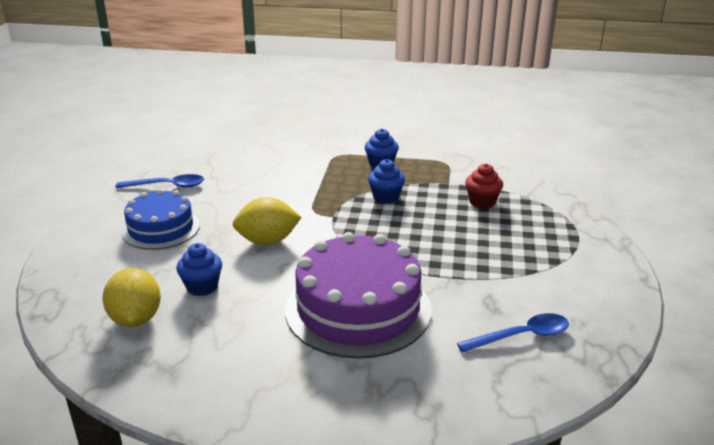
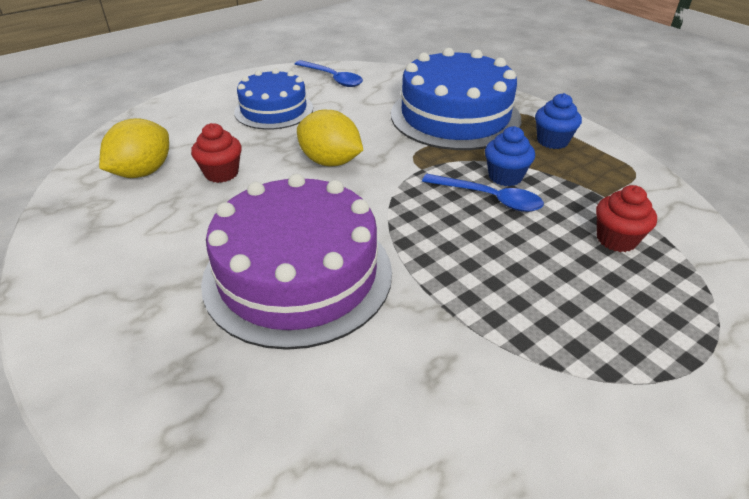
camera: 45 degrees right, 10 degrees up
(202, 287) = (221, 173): blue cupcake -> red cupcake
(301, 174) = (455, 116): none -> blue cake
(521, 336) = (409, 440): blue spoon -> blue spoon (489, 198)

